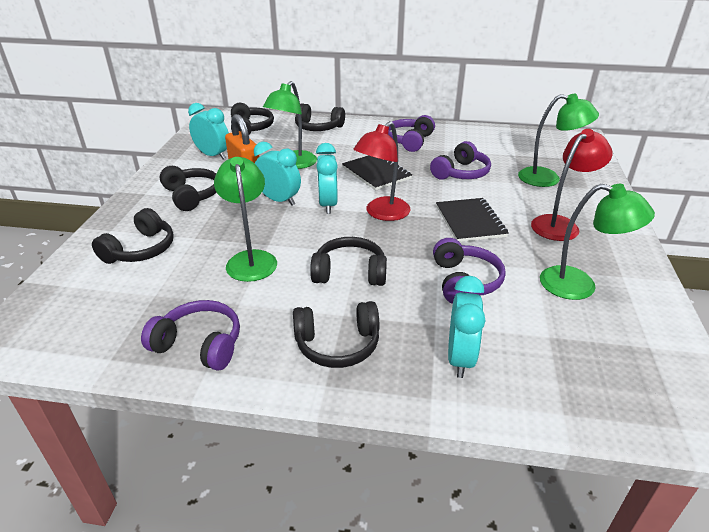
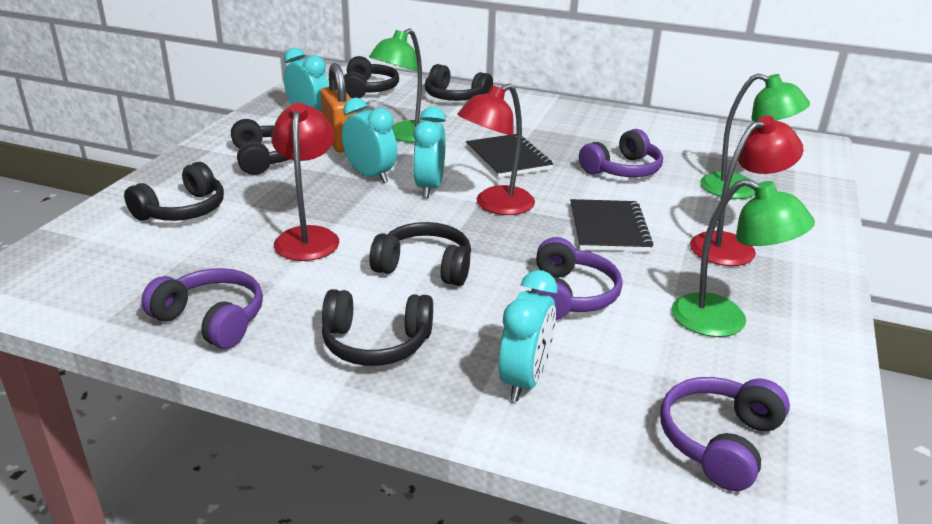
camera: 10 degrees right, 5 degrees down
(250, 259) = (308, 237): green lamp -> red lamp
(409, 141) = (569, 124): purple headphones -> purple headphones (719, 441)

